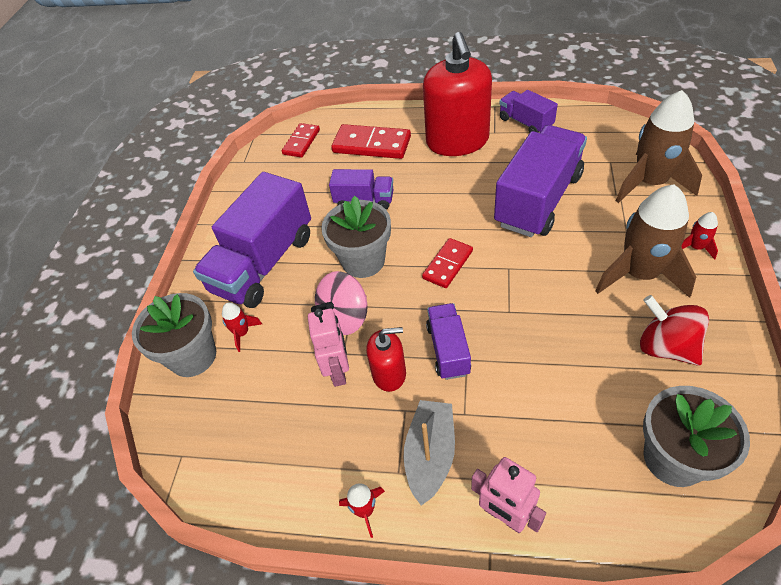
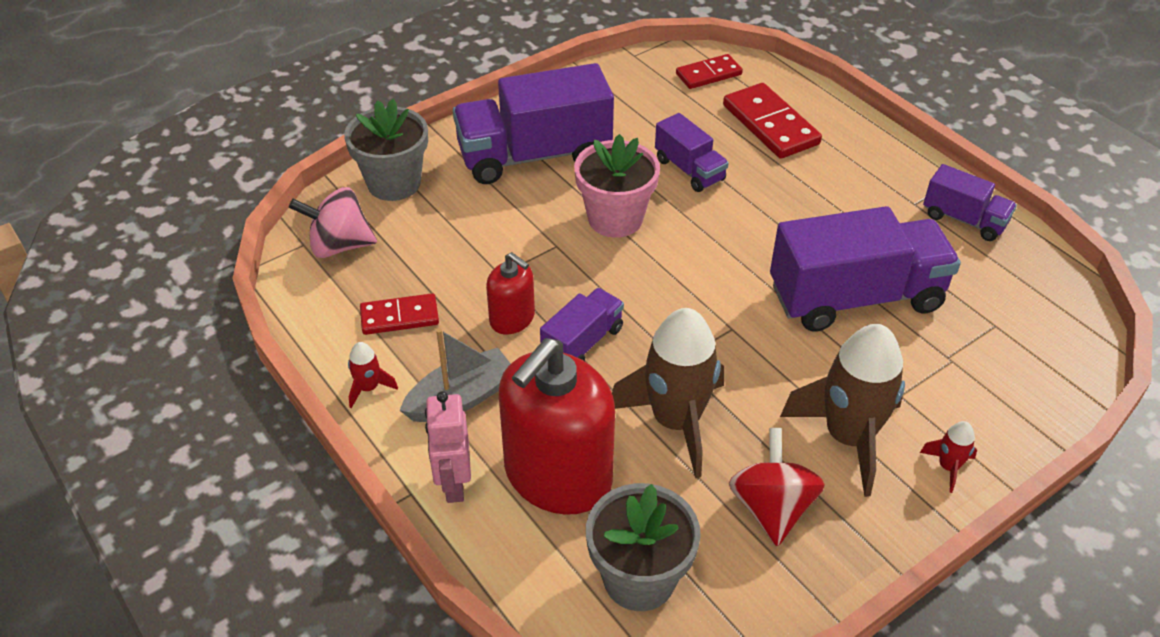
camera: 40 degrees right, 5 degrees down
(242, 333) = (448, 196): red rocket -> none
(338, 371) = (478, 283): pink robot -> none
(345, 318) = (537, 250): pink spinning top -> pink spinning top (339, 246)
(363, 261) = (615, 219): grey flower pot -> pink flower pot
(448, 265) = (682, 281): red domino -> red domino (399, 317)
(457, 141) = (861, 184): red soap dispenser -> red soap dispenser (557, 476)
(525, 123) = (964, 219): purple truck -> purple truck turned 120 degrees clockwise
(650, 183) = (1004, 377): brown rocket -> brown rocket (676, 421)

